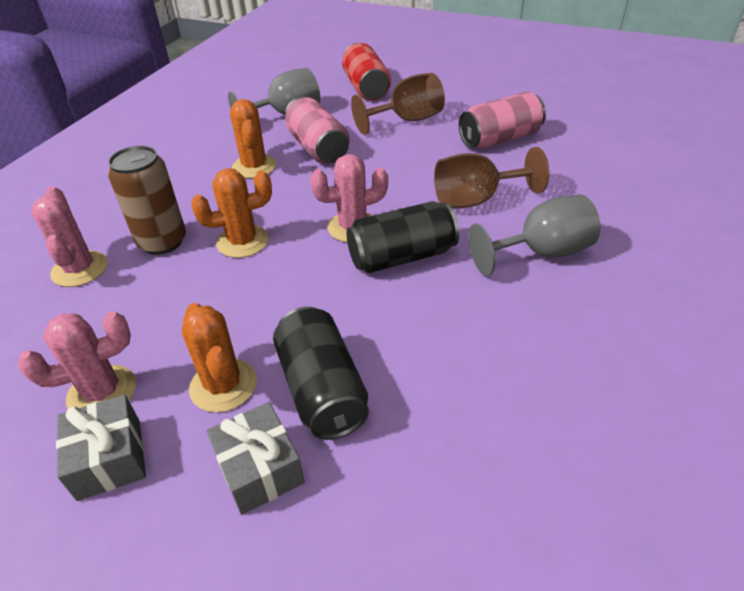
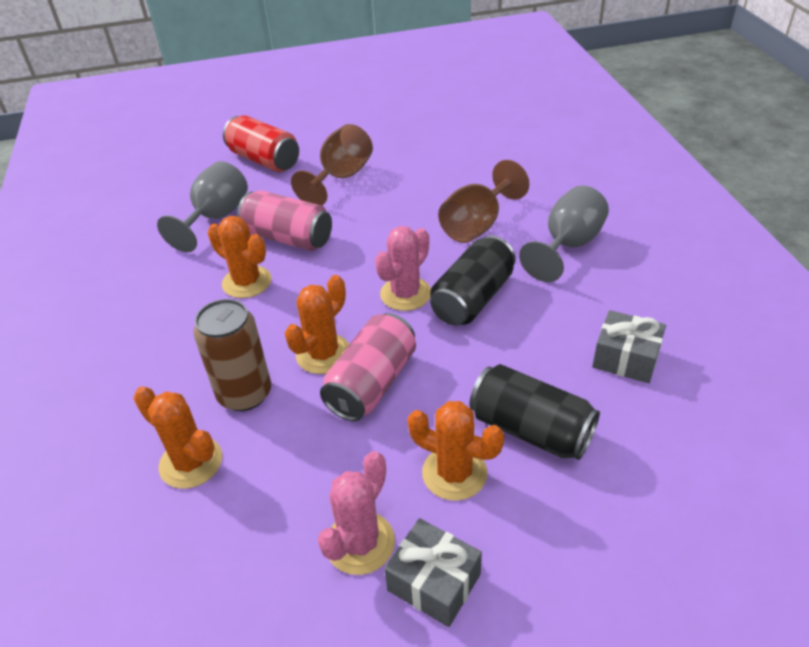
camera: 35 degrees left, 0 degrees up
(80, 269) = (191, 462): pink cactus -> orange cactus
(259, 469) = (553, 510): grey gift -> grey gift (625, 358)
(499, 139) = (439, 164): pink can -> pink can (372, 383)

